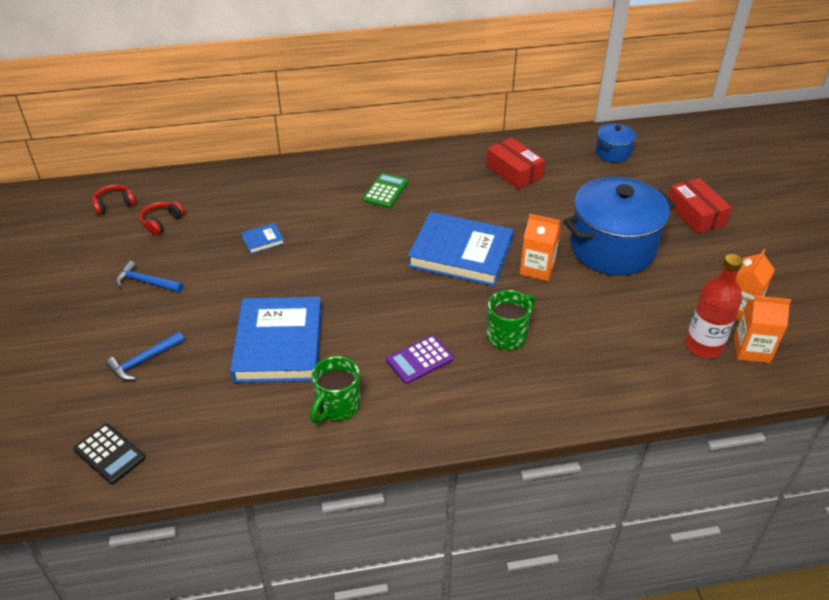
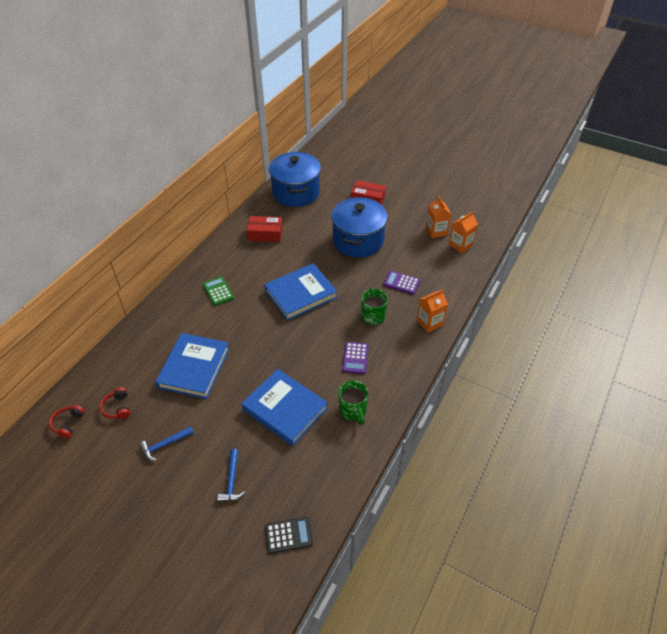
camera: 50 degrees left, 5 degrees up
(263, 240) = (194, 368): blue book -> blue book, size x2.48
(537, 268) = (342, 275): orange carton -> orange carton (429, 322)
(597, 330) = (401, 283): none -> purple calculator
(612, 153) = (296, 192): blue pot -> blue pot, size x2.12
(703, 346) = (444, 257): red bottle -> none

